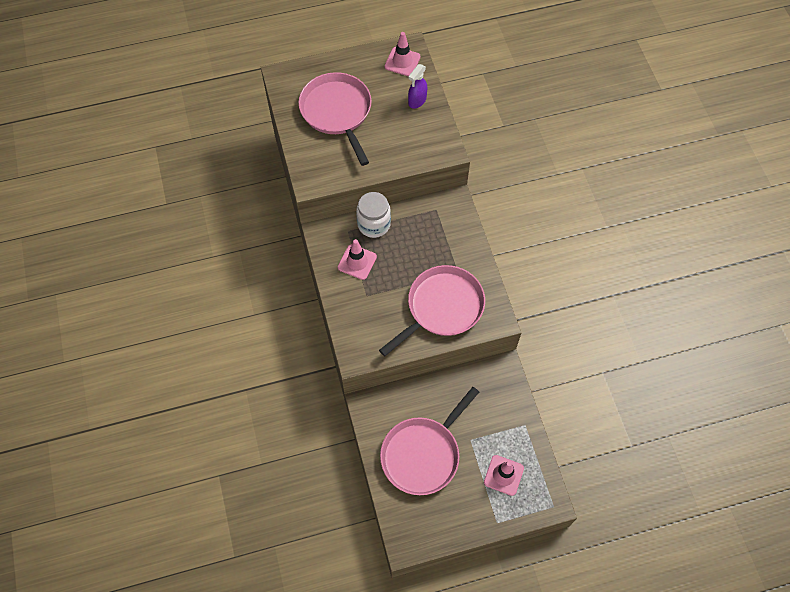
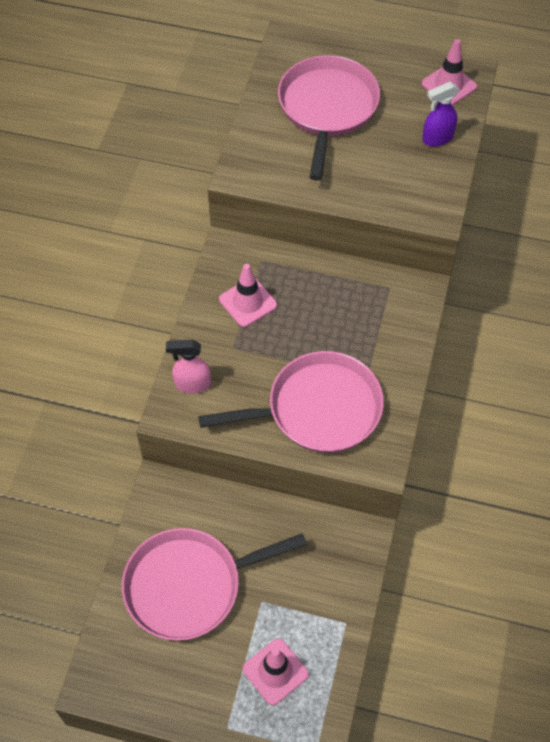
camera: 30 degrees right, 5 degrees down
(357, 331) = (192, 384): none -> pink spray bottle
(374, 224) = (298, 268): white jar -> none

